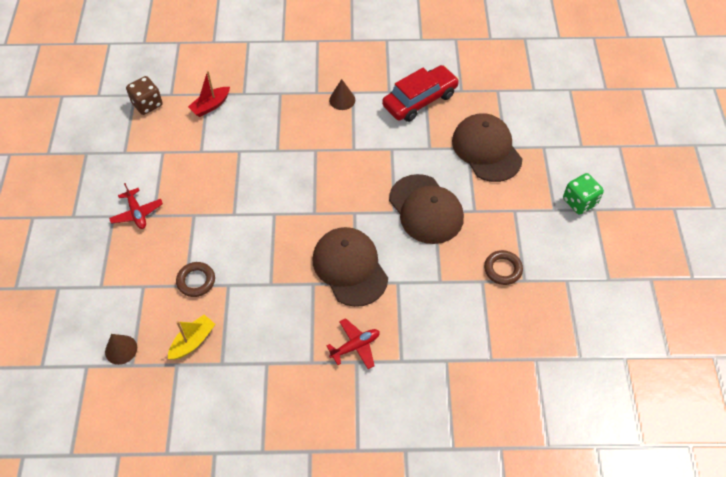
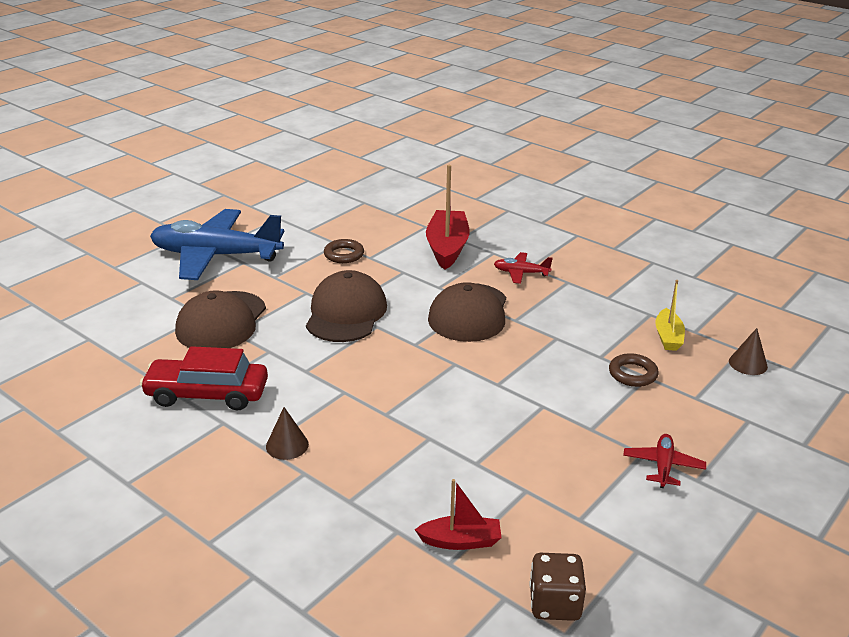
camera: 140 degrees left, 25 degrees down
(193, 341) = (668, 337): yellow boat -> yellow boat turned 75 degrees counterclockwise
(441, 339) = (447, 248): none -> red boat
(579, 202) = (216, 256): green dice -> blue plane

